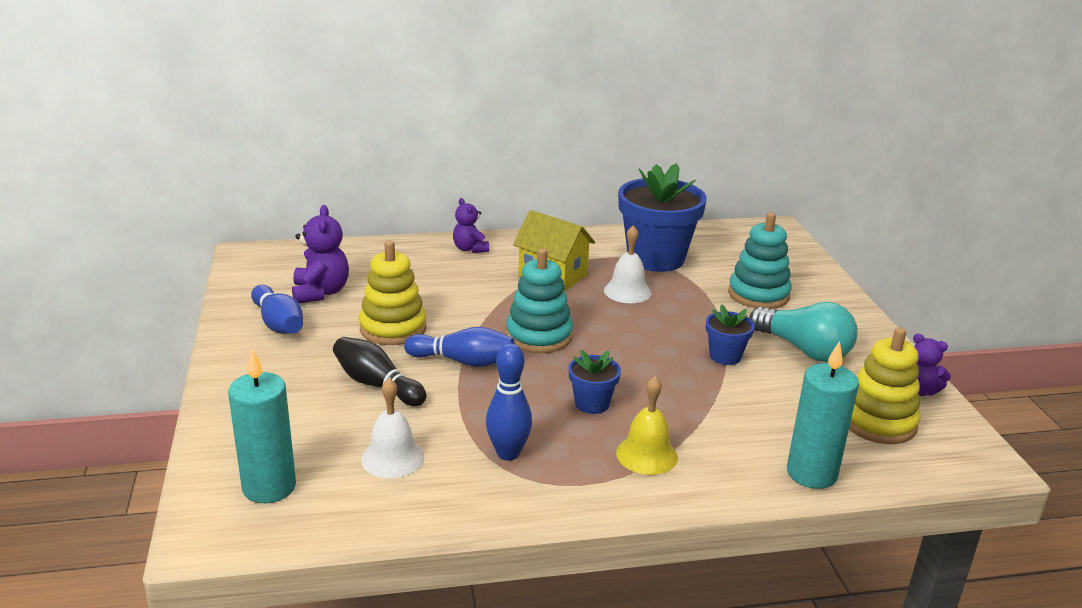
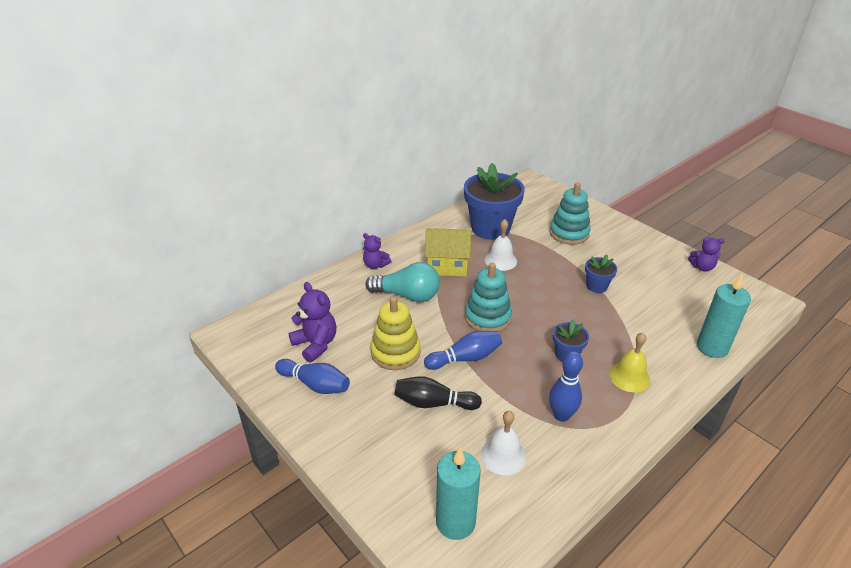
camera: 30 degrees left, 10 degrees up
(804, 350) = (628, 263): turquoise light bulb -> turquoise light bulb (407, 295)
(878, 422) = (706, 297): yellow stacking toy -> none

